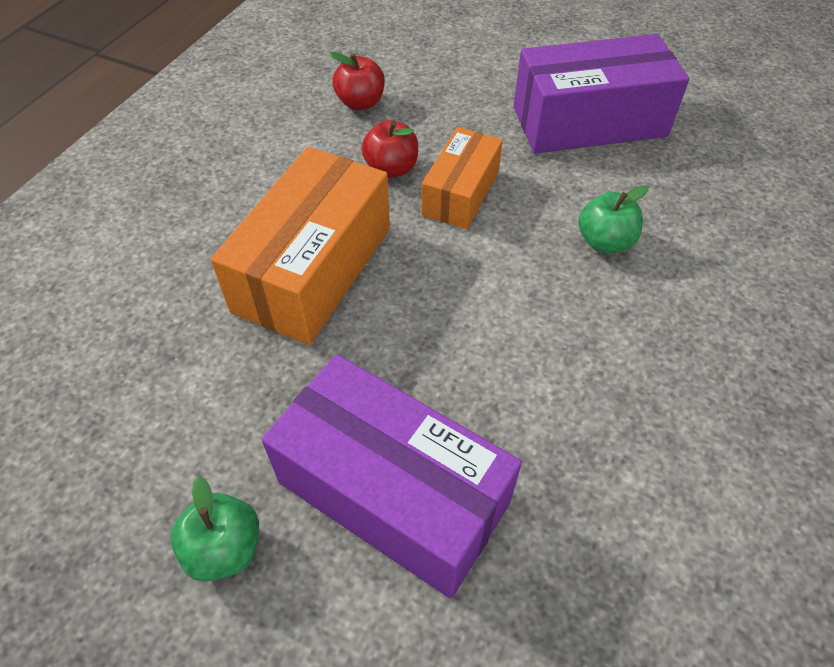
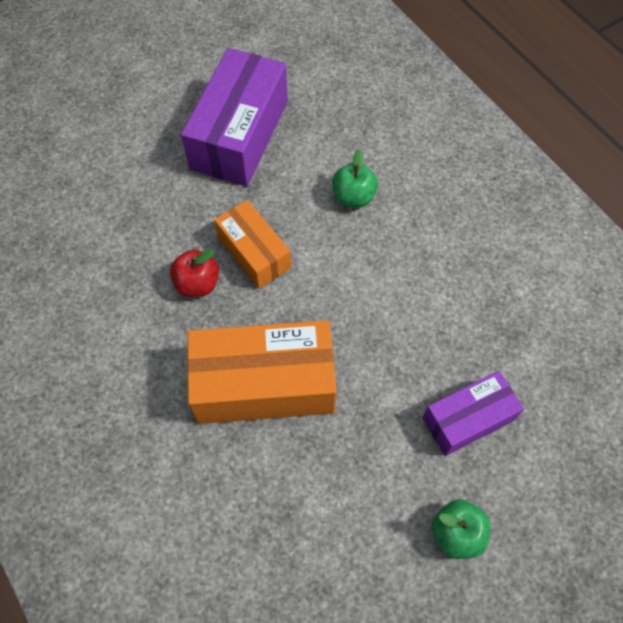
camera: 60 degrees left, 10 degrees up
(313, 269) = (264, 384): orange box -> orange box turned 60 degrees counterclockwise
(360, 103) = (105, 267): red apple -> none
(393, 493) = (468, 419): purple box -> purple box, size x0.59

